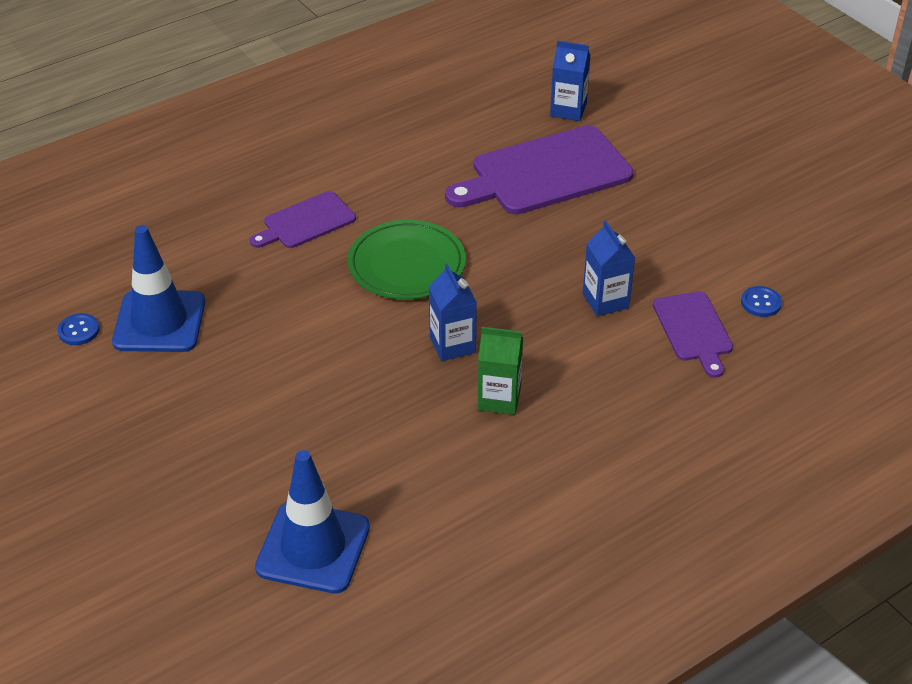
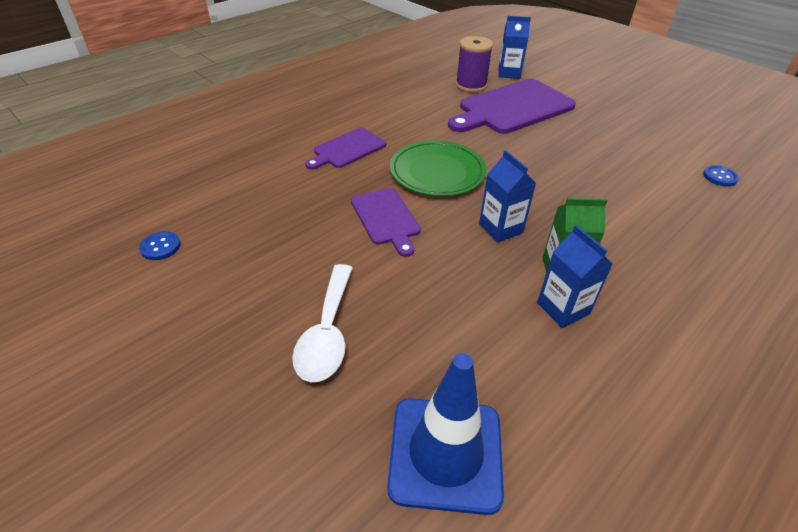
camera: 10 degrees left, 0 degrees up
(159, 322) = (236, 233): blue traffic cone -> none
(234, 437) = (327, 333): none -> white spoon
(503, 129) = (471, 85): none -> purple spool
(605, 301) = (604, 185): blue carton -> blue carton (563, 308)
(693, 330) = (685, 200): purple cutting board -> purple cutting board (386, 219)

